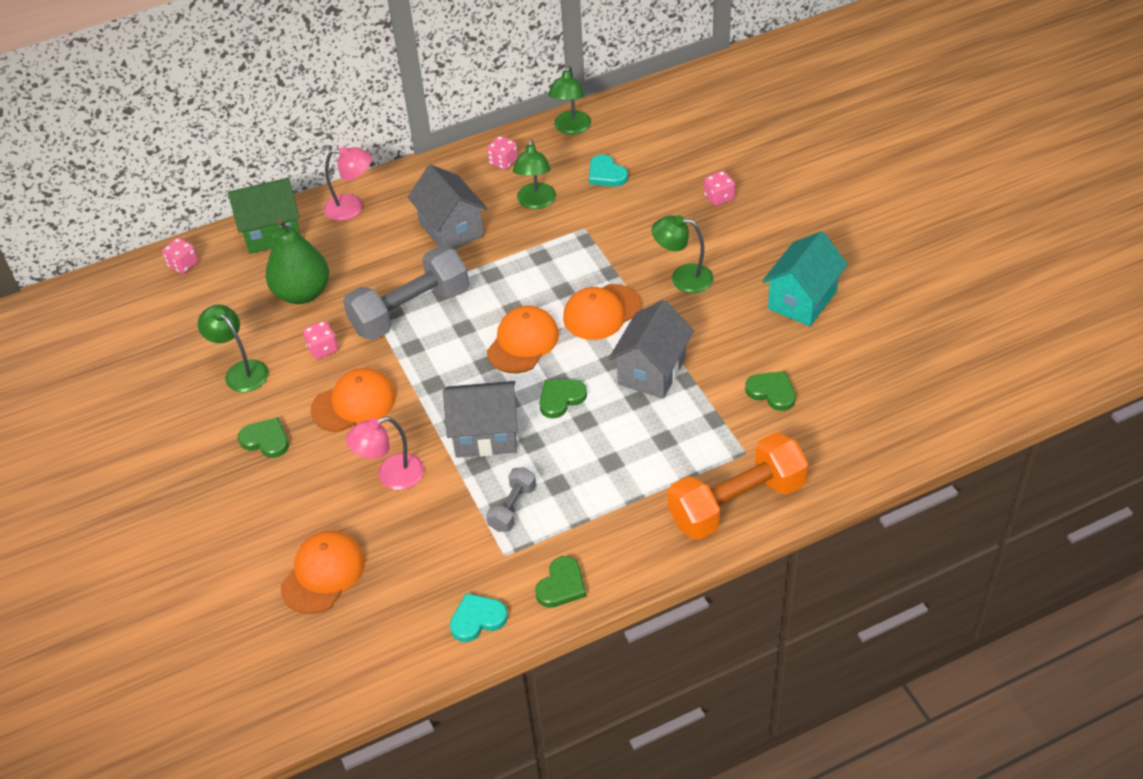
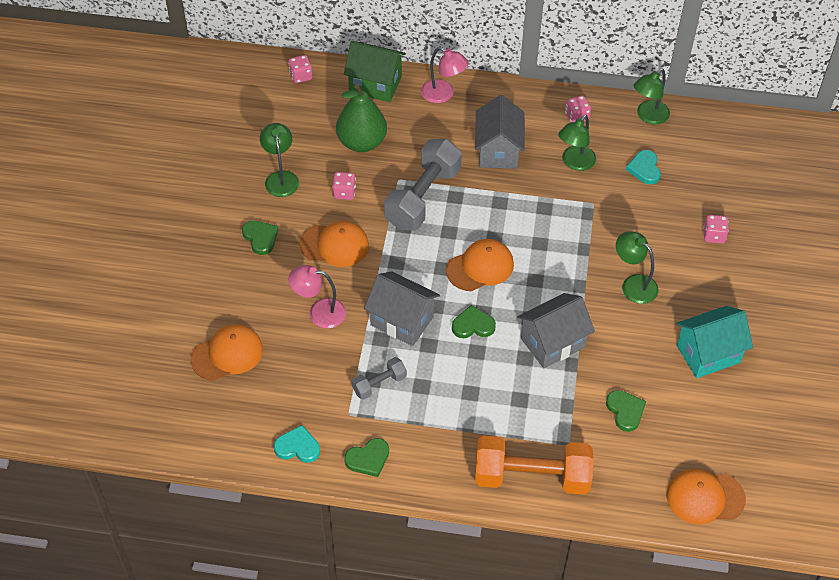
camera: 30 degrees right, 5 degrees up
(410, 310) = (423, 198): grey dumbbell -> grey dumbbell turned 60 degrees counterclockwise
(602, 312) = (553, 277): orange cap -> orange cap (705, 497)

